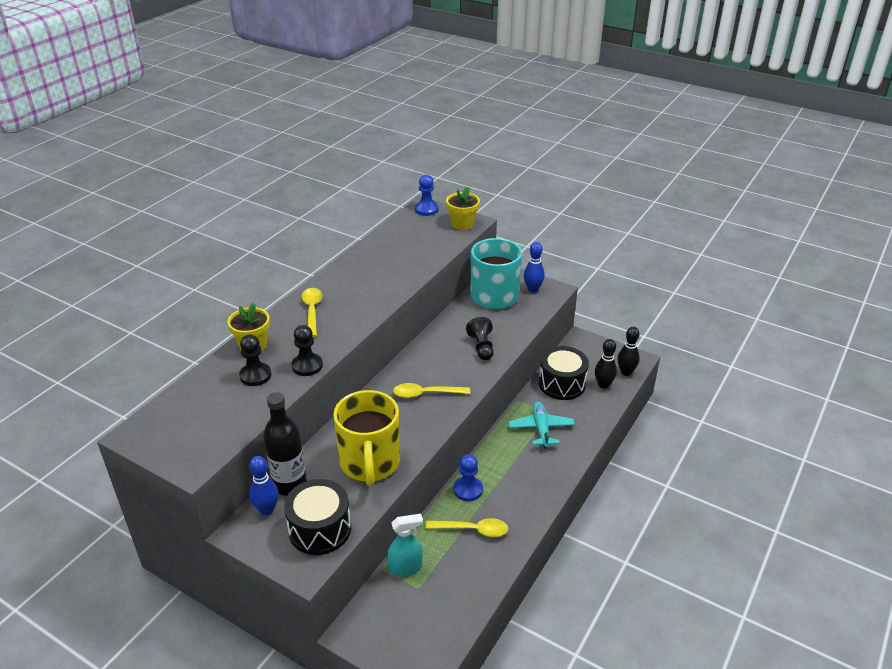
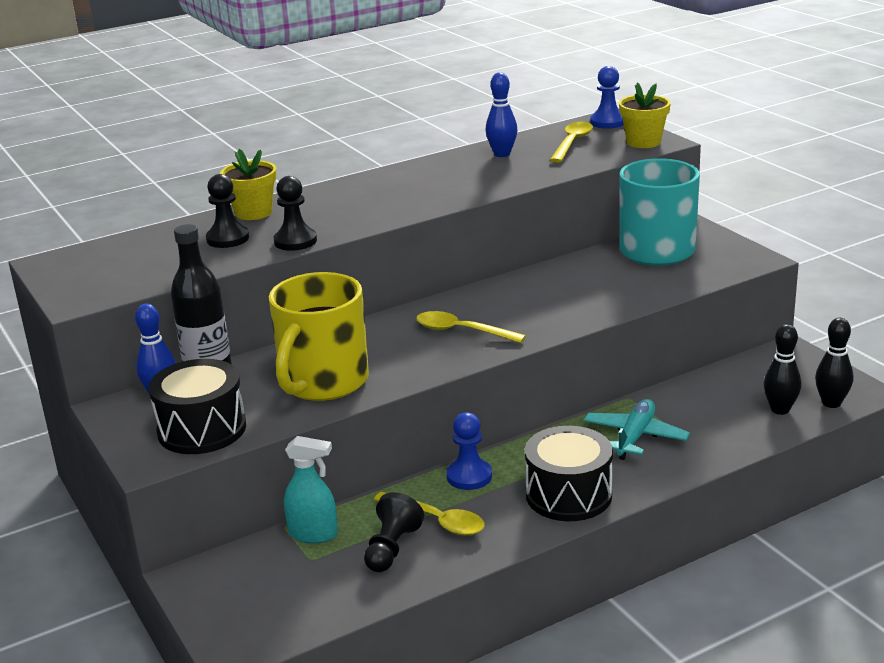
camera: 30 degrees right, 10 degrees down
(312, 311) = (355, 194): yellow spoon -> yellow spoon (572, 143)
(481, 347) = (586, 299): black pawn -> black pawn (391, 548)
(533, 289) = (723, 253): blue bowling pin -> blue bowling pin (502, 154)
(562, 384) = (713, 394): black drum -> black drum (568, 495)

